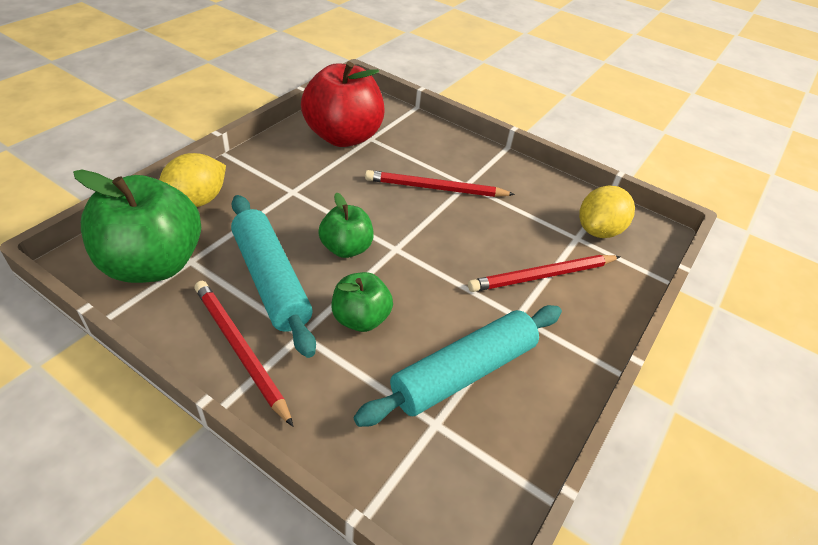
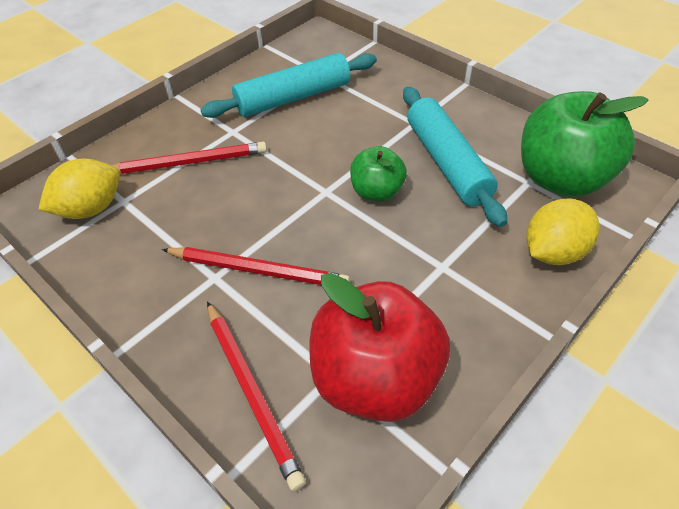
camera: 165 degrees left, 5 degrees up
(240, 350) = (460, 114): red pencil -> red pencil (252, 392)
(361, 318) = (366, 132): green apple -> none

